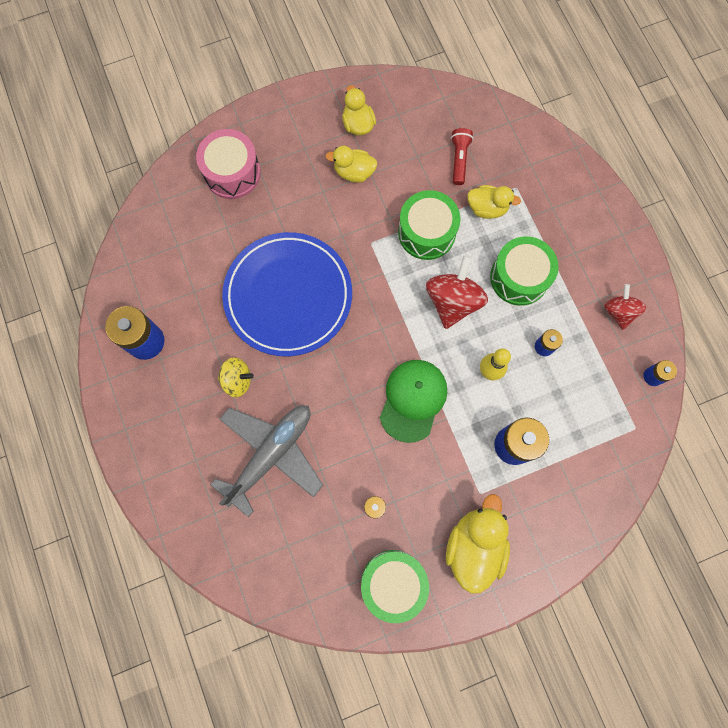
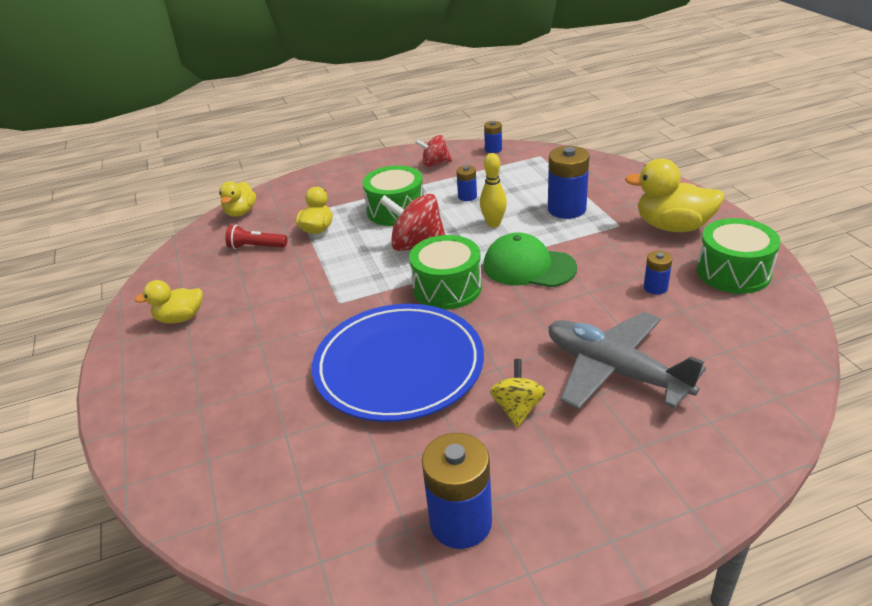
camera: 85 degrees left, 40 degrees down
(232, 173) = (201, 433): pink drum -> none
(354, 172) = (243, 319): yellow duck -> yellow duck (241, 212)
(426, 232) = (335, 264): green drum -> green drum (447, 288)

